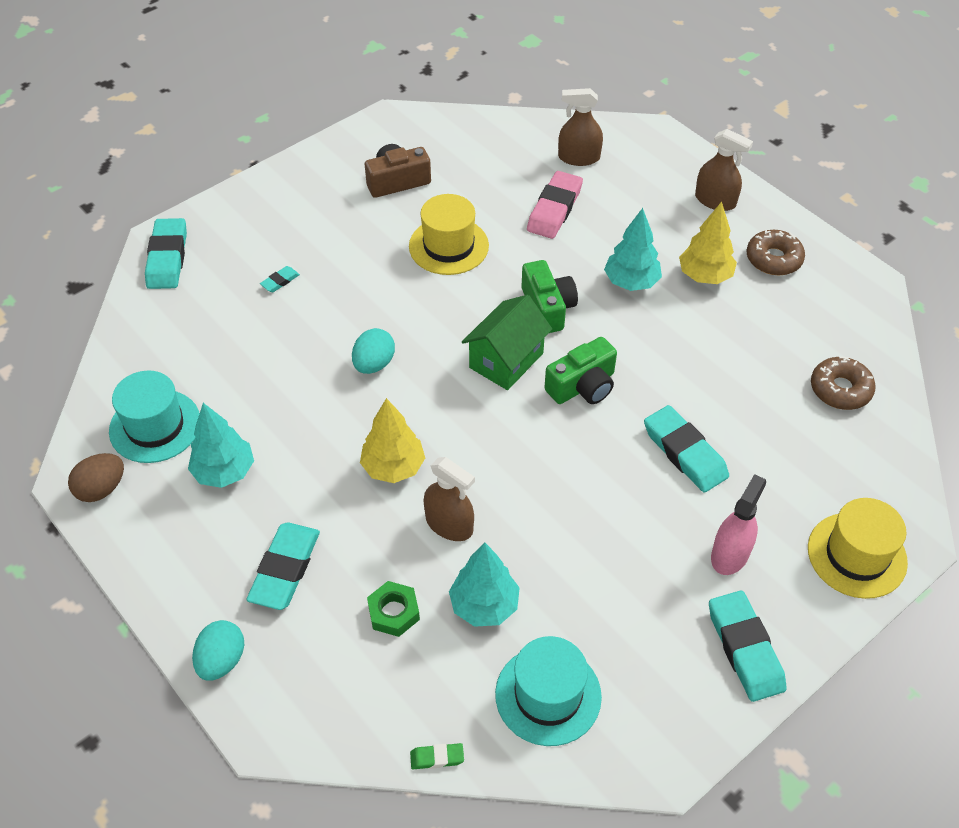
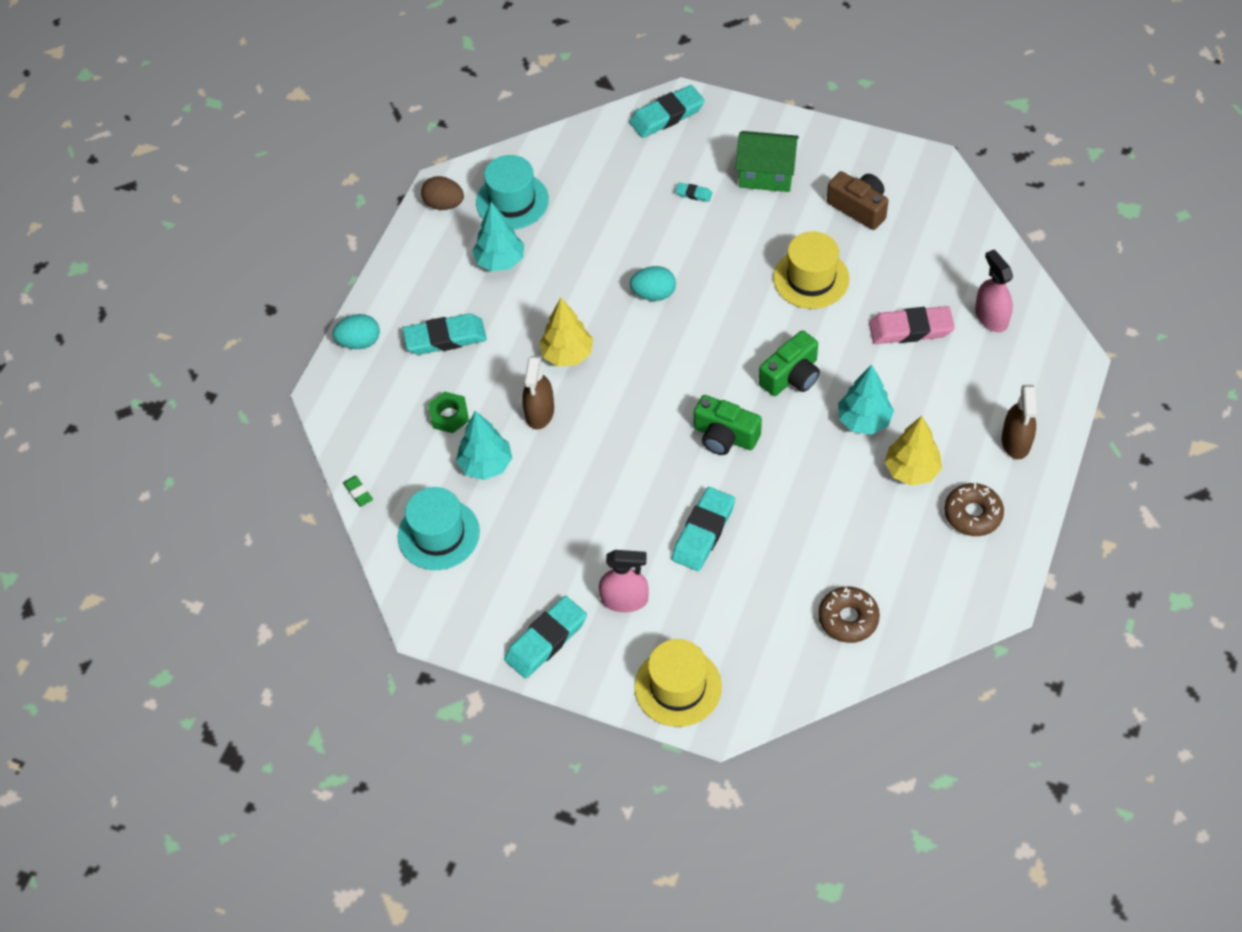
camera: 65 degrees right, 5 degrees up
(506, 360) = (716, 374): green house -> green house (766, 174)
(579, 157) = (991, 317): brown spray bottle -> pink spray bottle

